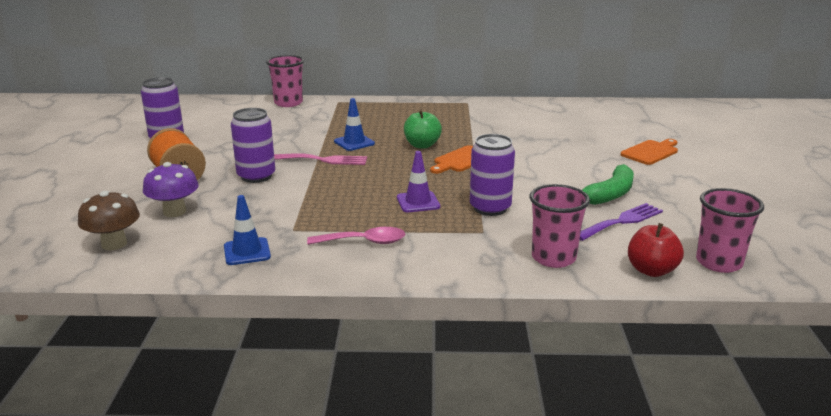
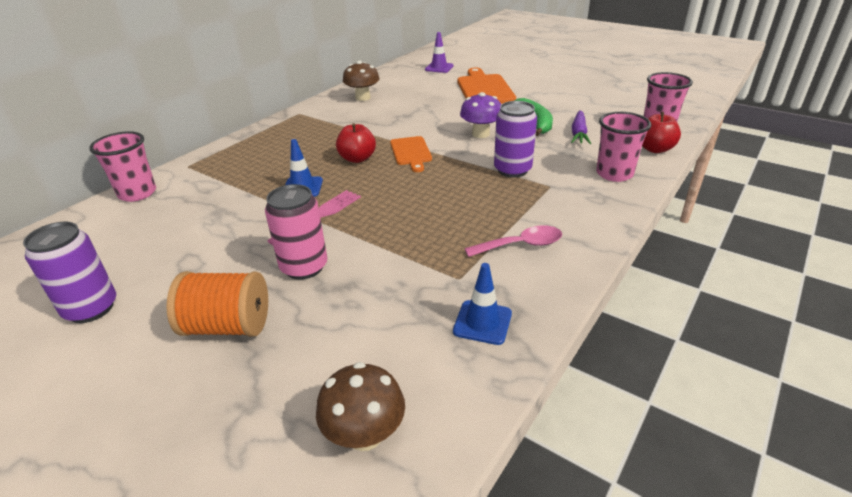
camera: 55 degrees left, 10 degrees up
(174, 212) = (327, 354): purple mushroom -> purple mushroom (480, 134)
(256, 176) = (304, 267): purple can -> pink can
(364, 242) = (521, 245): pink spoon -> pink spoon turned 45 degrees clockwise
(418, 202) = (469, 196): purple traffic cone -> purple traffic cone (439, 68)
(422, 145) = (357, 159): green apple -> red apple
(535, 112) = (363, 98): none -> brown mushroom
(622, 221) = (579, 133): purple fork -> purple carrot
(651, 152) = (484, 89): orange cutting board -> orange cutting board, size x1.66

